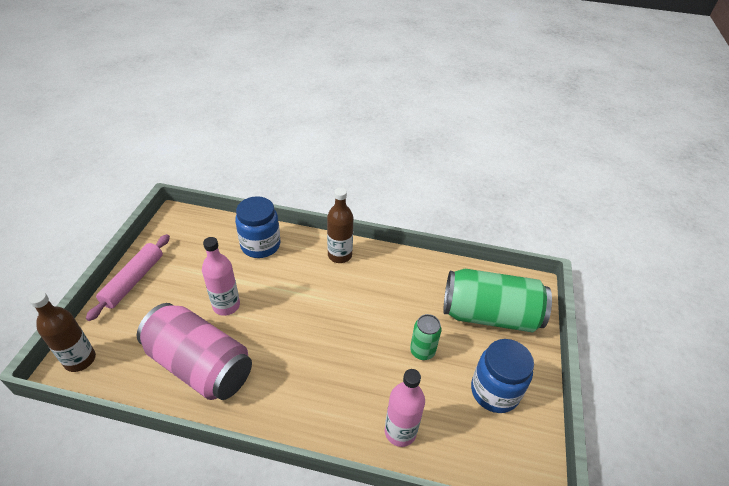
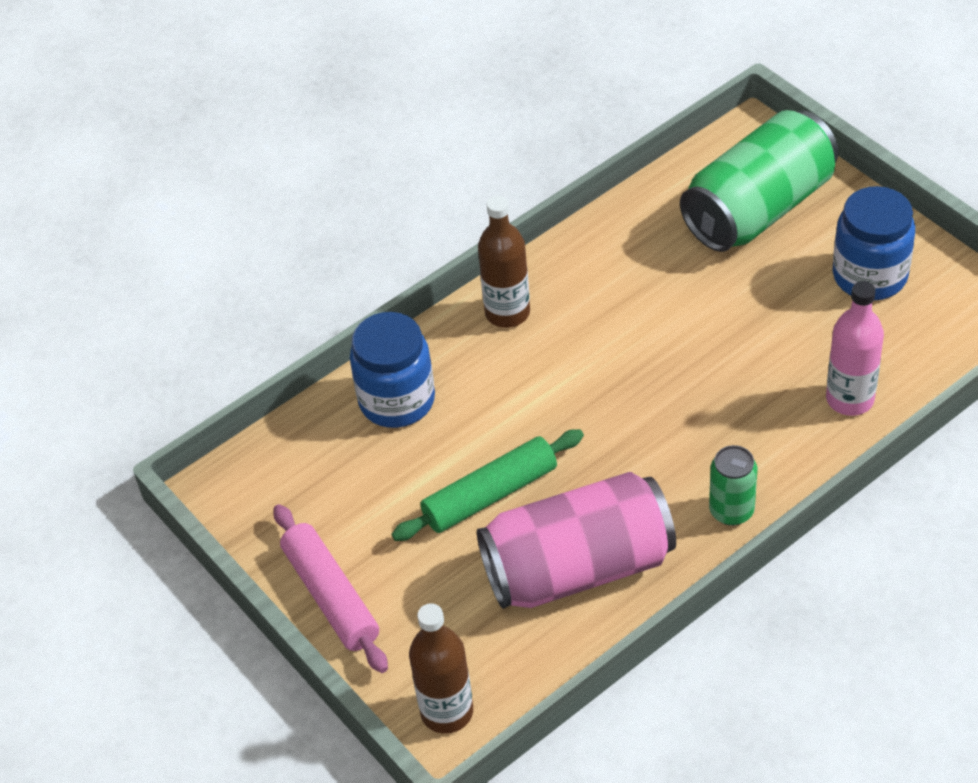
camera: 45 degrees left, 5 degrees up
(226, 306) = (490, 495): pink bottle -> green rolling pin
(422, 351) = (755, 312): green can -> green can (731, 511)

